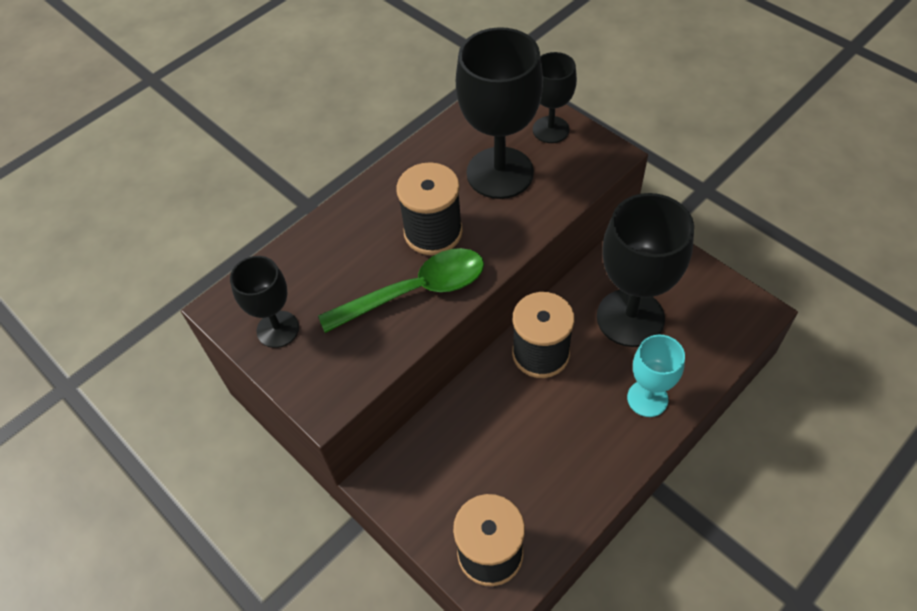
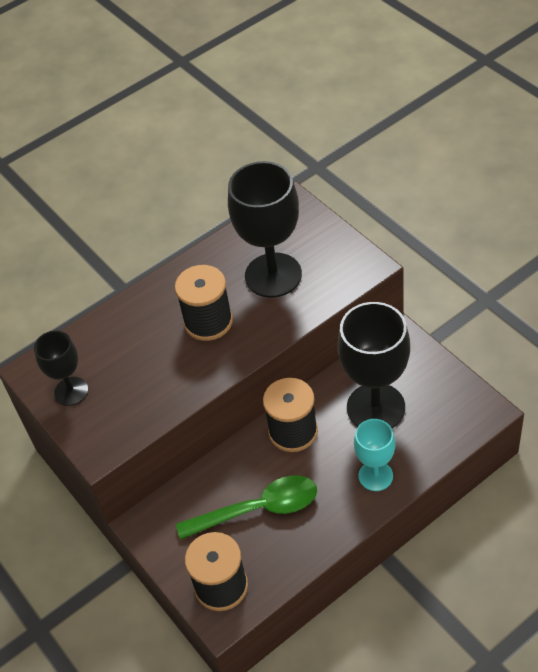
camera: 10 degrees right, 5 degrees down
(415, 291) = (185, 369): green spoon -> green spoon (258, 509)
(550, 129) = (324, 240): black goblet -> none

